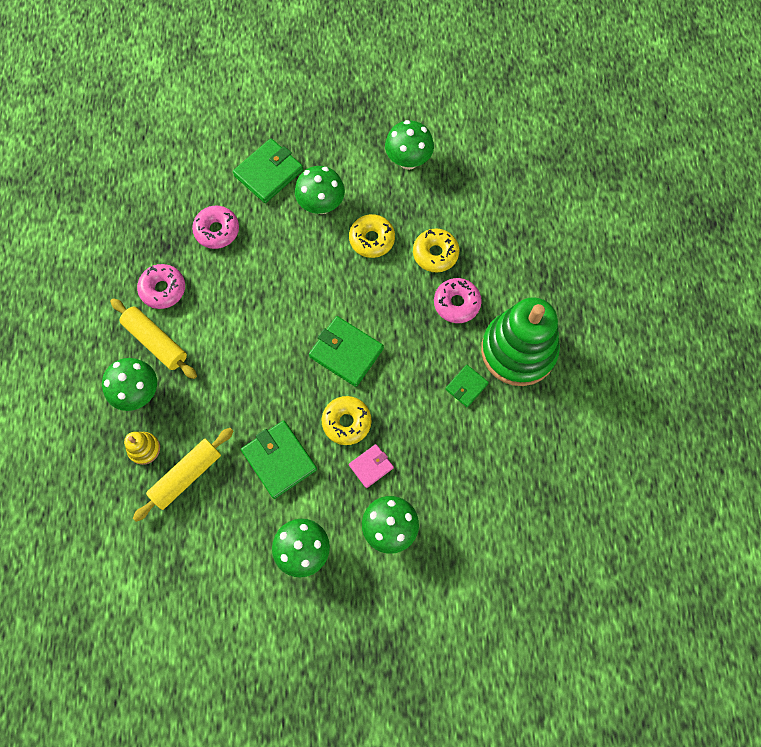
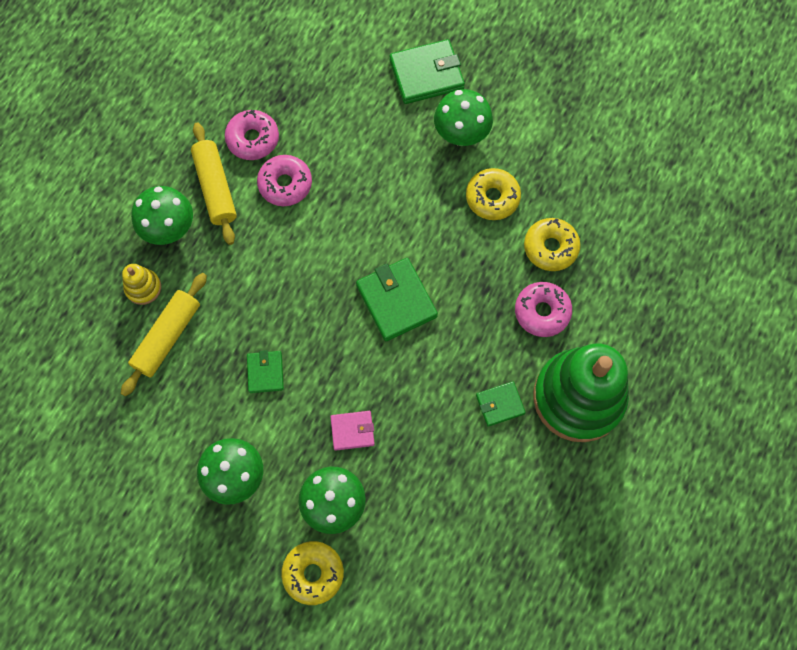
camera: 30 degrees right, 0 degrees up
(186, 476) = (167, 337): yellow rolling pin -> yellow rolling pin turned 45 degrees counterclockwise
(217, 230) = (340, 107): pink donut -> pink donut (285, 184)
(279, 460) = (265, 372): green wallet -> green wallet, size x0.57
(346, 422) = (354, 372): yellow donut -> yellow donut (313, 573)
(408, 160) = (580, 134): green mushroom -> none

